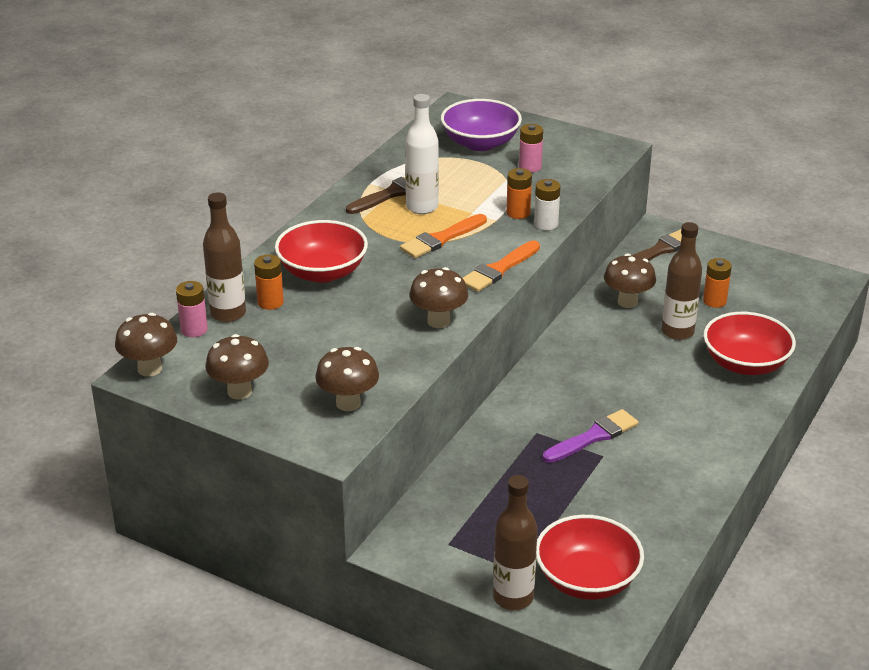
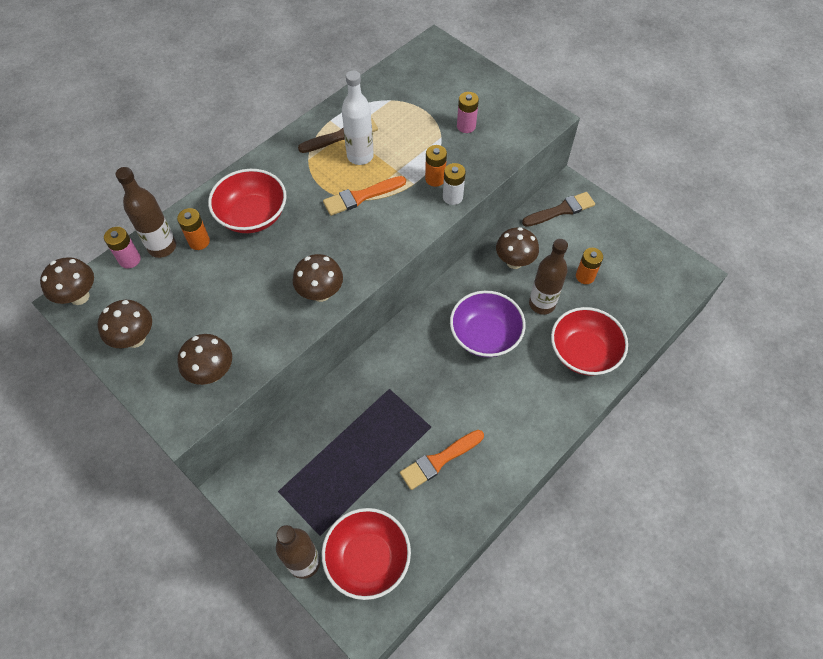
camera: 15 degrees right, 25 degrees up
(480, 143) = (436, 90): purple bowl -> purple bowl (485, 335)
(499, 269) = (393, 242): orange brush -> orange brush (439, 460)
(593, 437) = (431, 404): purple brush -> none

